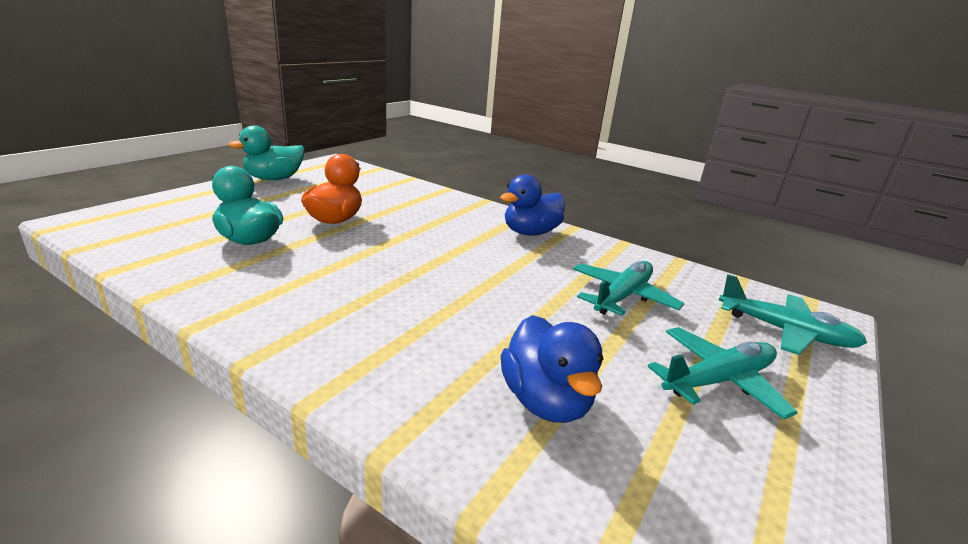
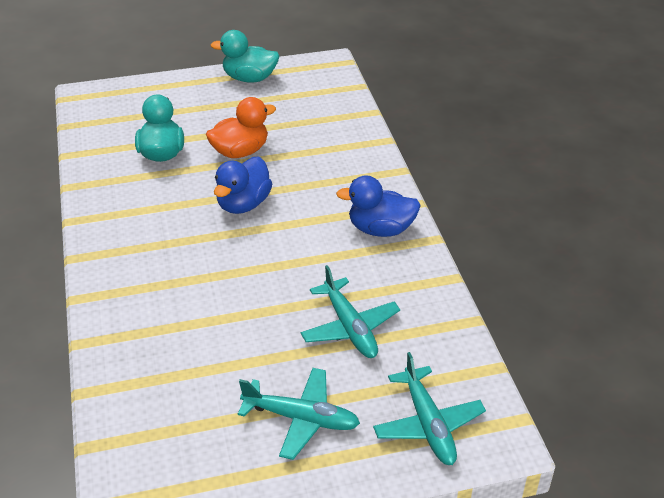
camera: 45 degrees right, 15 degrees up
(546, 401) = (180, 366): blue duck -> blue duck (243, 204)
(622, 296) = (350, 327): turquoise plane -> turquoise plane turned 75 degrees clockwise

